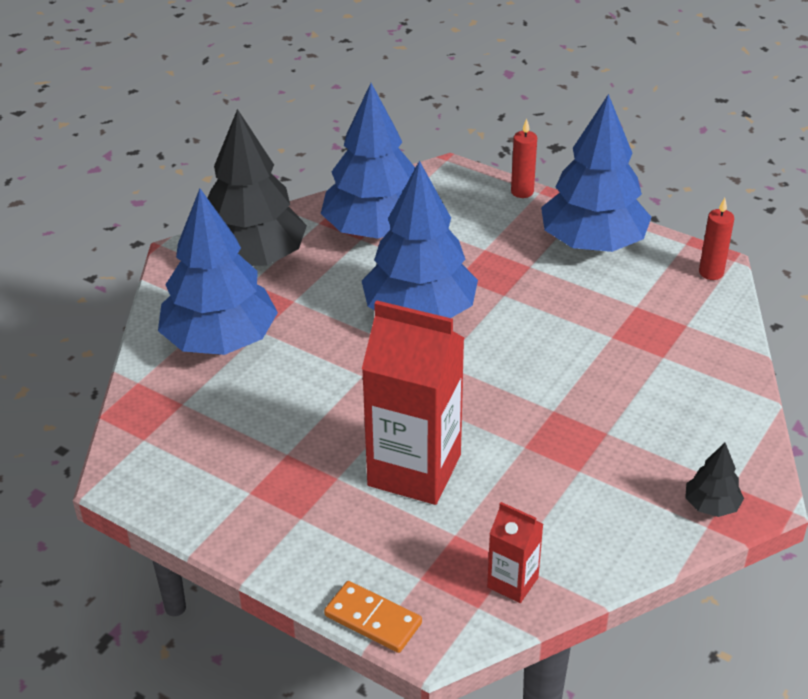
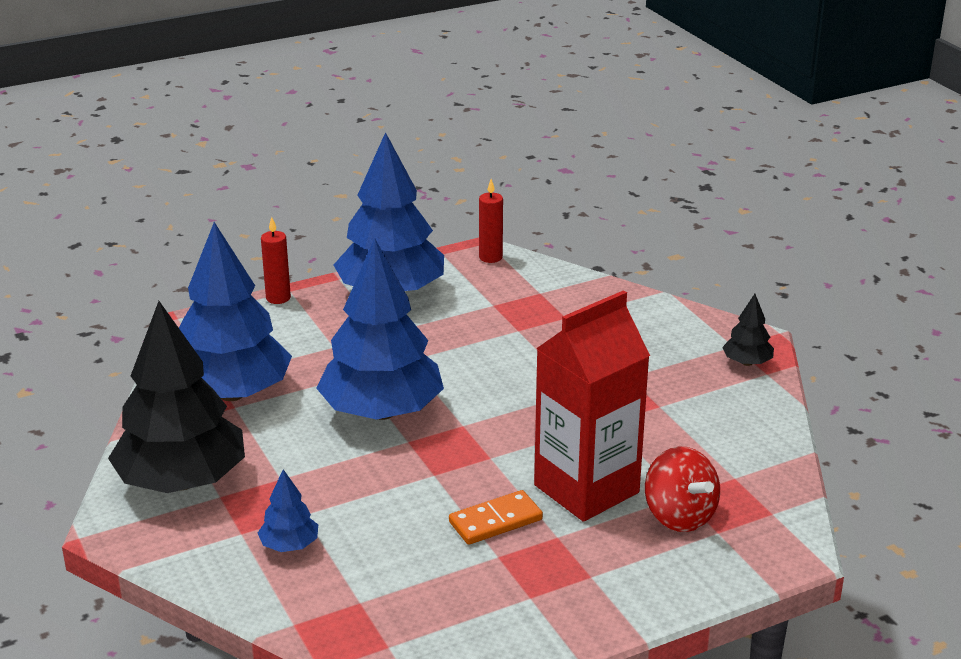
camera: 60 degrees left, 10 degrees down
(220, 341) = (289, 545): blue tree -> blue tree, size x0.43
(373, 619) = (747, 575): orange domino -> orange domino (495, 521)
(423, 544) = (679, 516): none -> red spinning top
(512, 582) = (758, 485): red carton -> none

